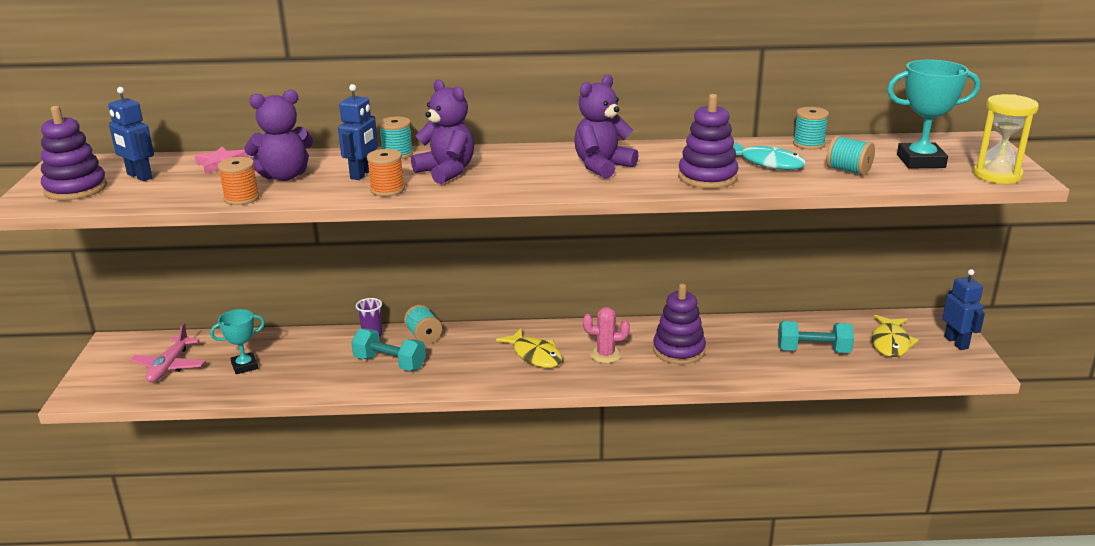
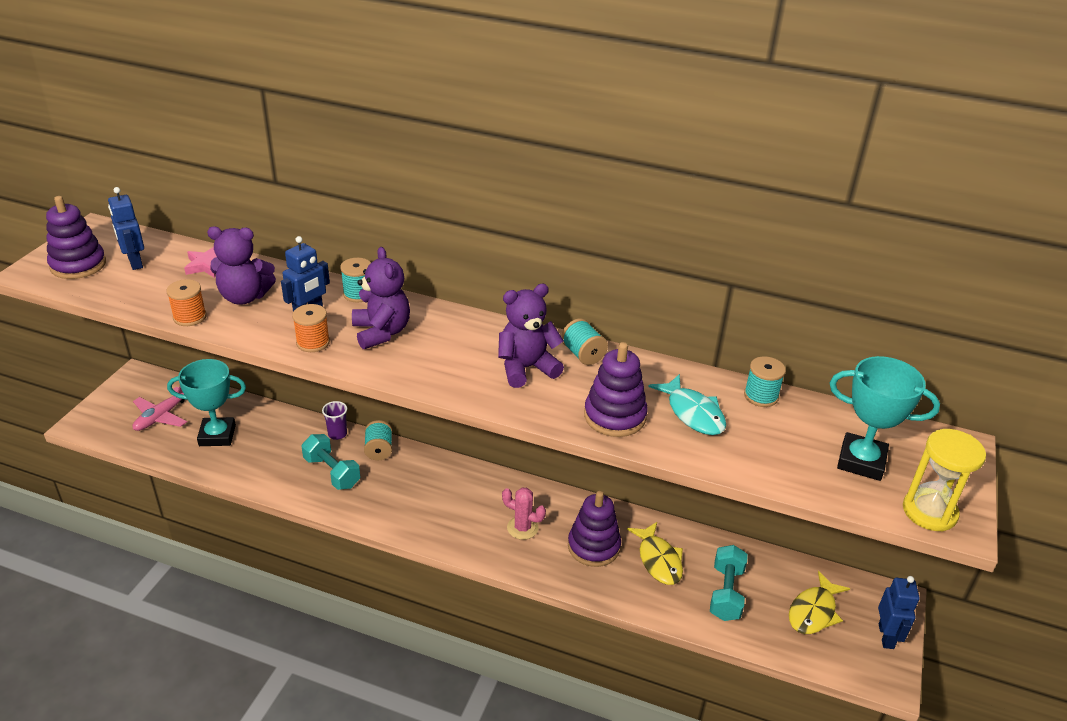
camera: 20 degrees right, 10 degrees up
(244, 366) = (217, 435): turquoise trophy -> turquoise trophy, size x1.55
(535, 355) = (459, 506): yellow fish -> yellow fish (658, 560)
(813, 350) = (726, 593): turquoise dumbbell -> turquoise dumbbell turned 75 degrees clockwise
(848, 170) = (768, 451): turquoise spool -> turquoise spool (583, 354)

